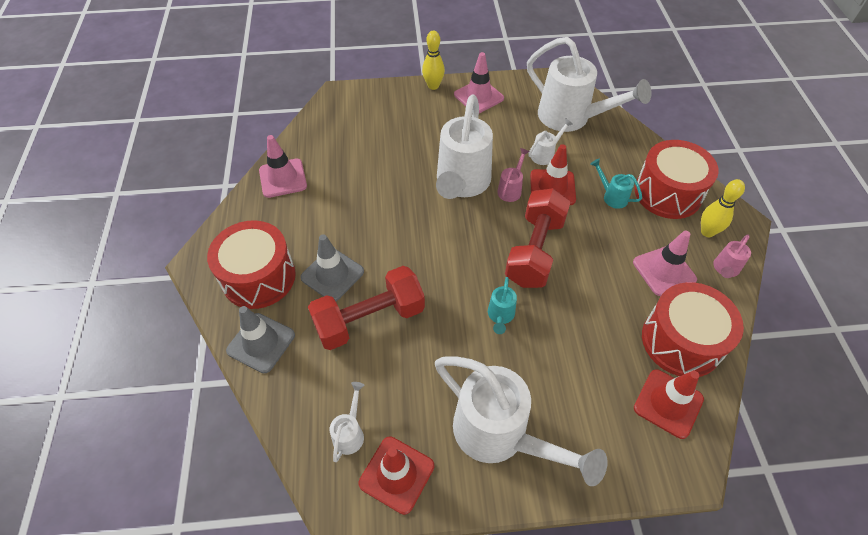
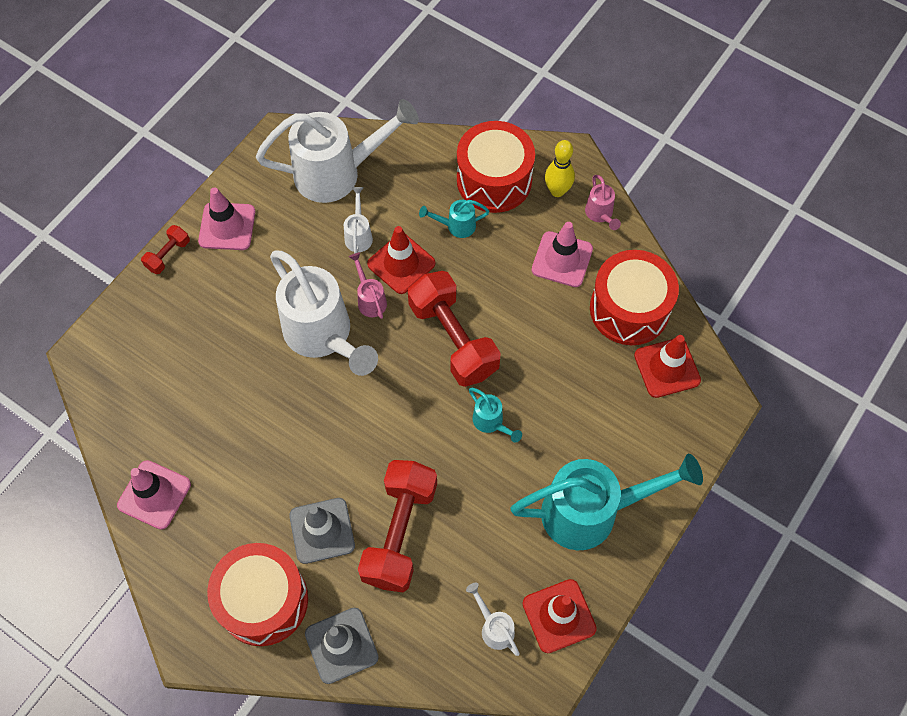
camera: 50 degrees left, 10 degrees up
(433, 86) = (168, 255): yellow bowling pin -> red dumbbell
(500, 436) = (592, 512): white watering can -> turquoise watering can

